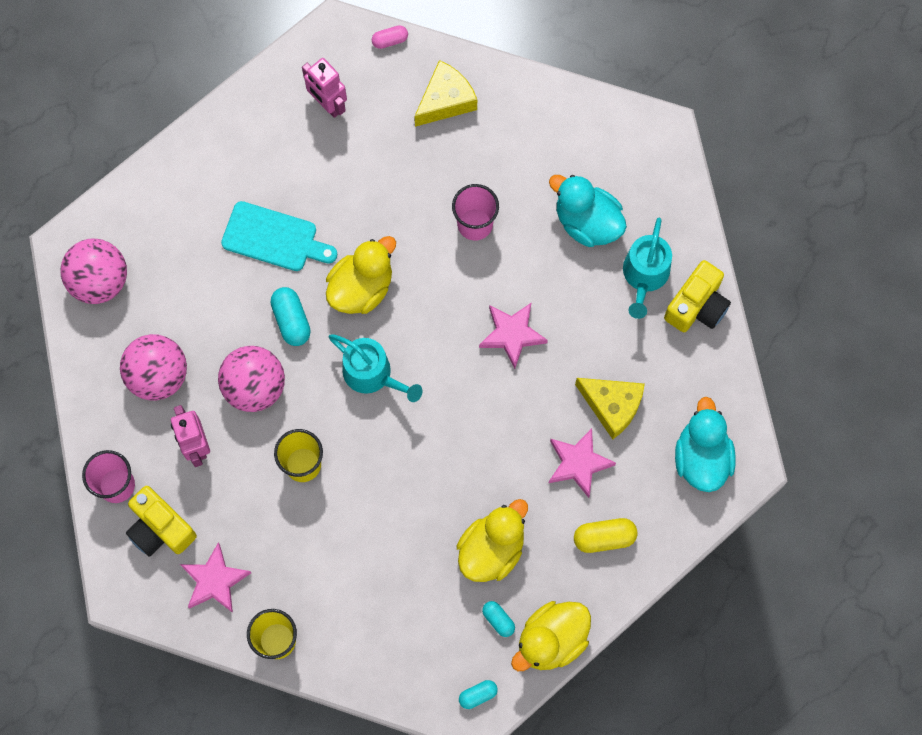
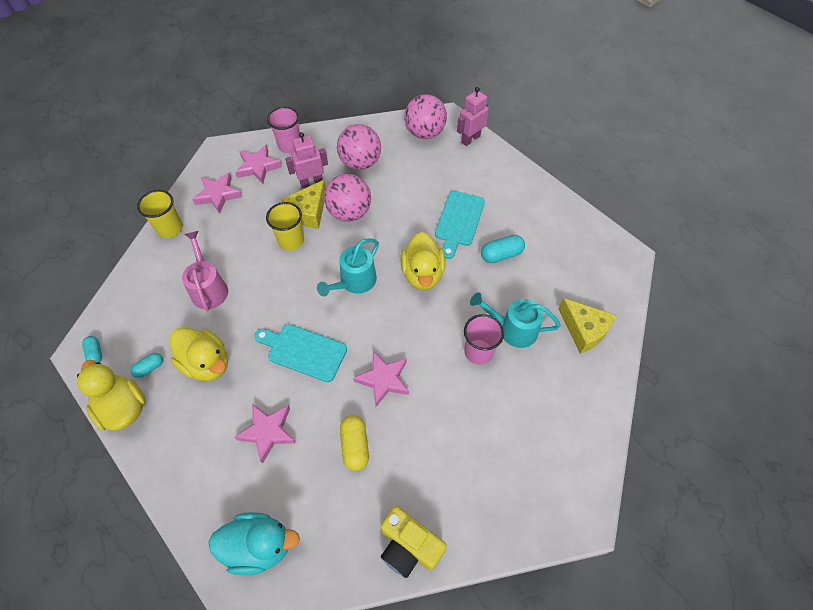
camera: 90 degrees right, 15 degrees down
(160, 528) = (258, 167): yellow camera -> pink star
(291, 320) = (397, 232): turquoise capsule -> turquoise capsule (501, 255)
(328, 104) = (567, 251): pink robot -> pink robot (470, 139)
(361, 288) = (422, 274): yellow duck -> yellow duck turned 45 degrees clockwise
(380, 566) = (209, 288): none -> pink watering can
(390, 40) = (628, 291): pink capsule -> none
(475, 432) = (303, 351): none -> turquoise cutting board
(587, 222) = (487, 443): turquoise duck -> none
(604, 538) = (200, 452): yellow capsule -> yellow capsule (355, 446)
(612, 406) = (316, 462): yellow cheese -> yellow cheese (309, 212)
(645, 275) = (438, 495): turquoise watering can -> turquoise watering can (513, 329)

